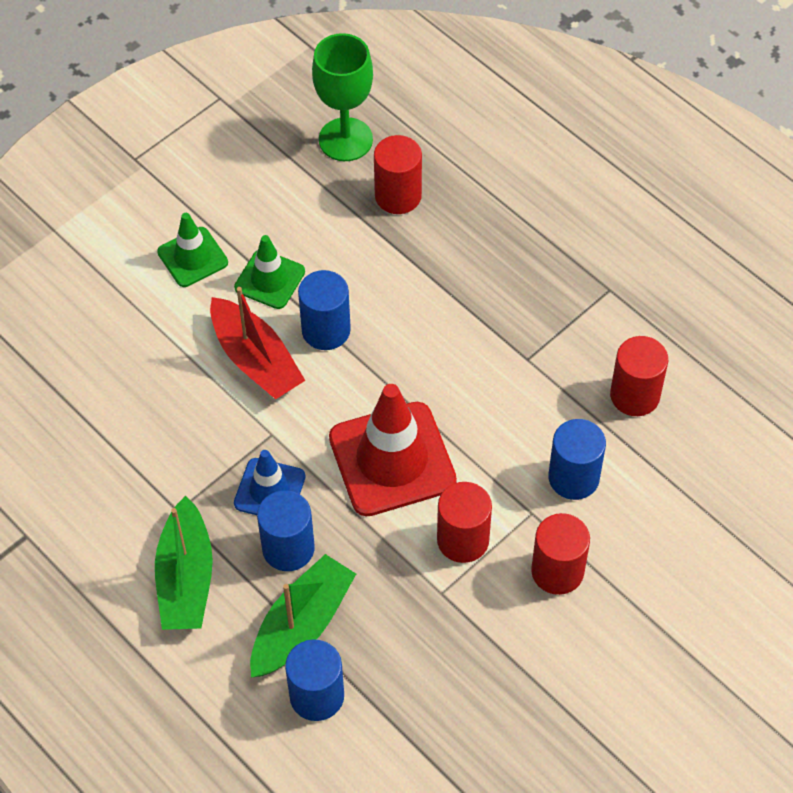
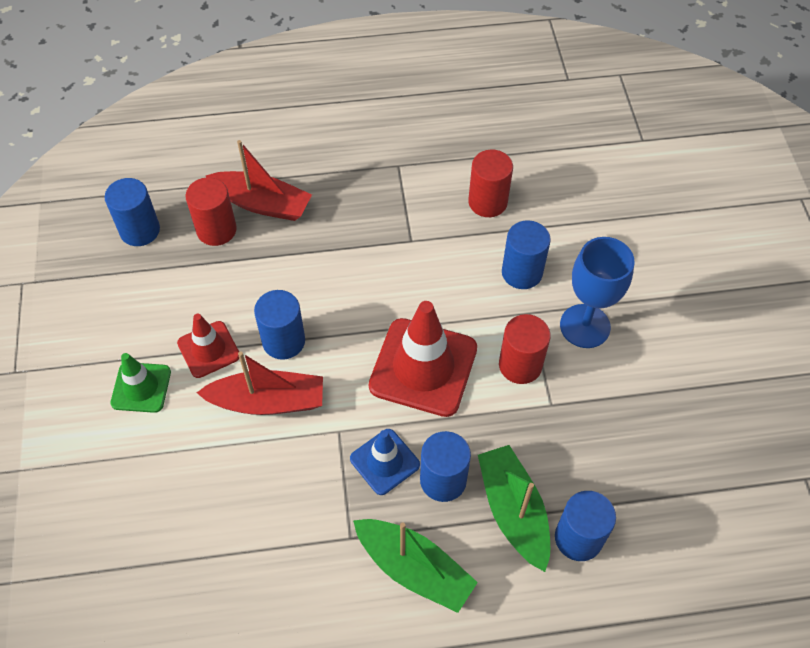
camera: 55 degrees left, 0 degrees up
(269, 279) = (208, 349): green traffic cone -> red traffic cone
(345, 139) = (140, 230): green goblet -> blue cylinder
(459, 210) = (262, 204): none -> red boat
(557, 571) = (585, 326): red cylinder -> blue goblet

